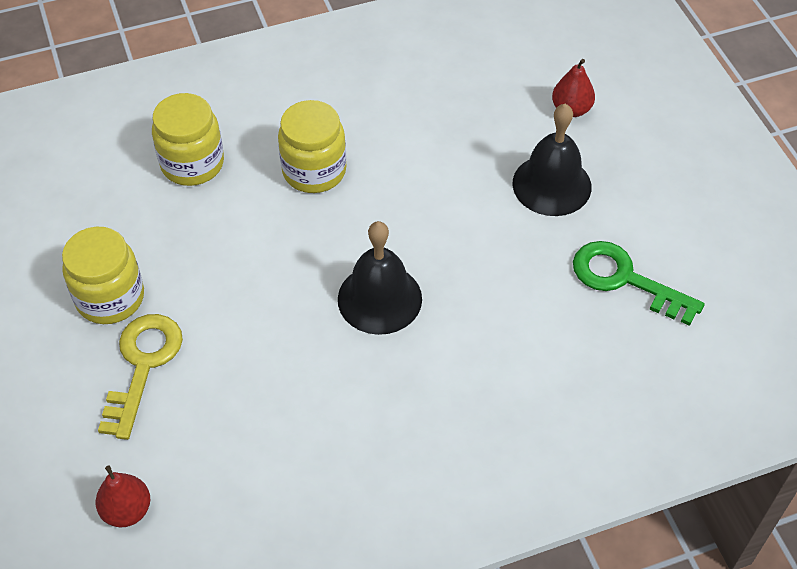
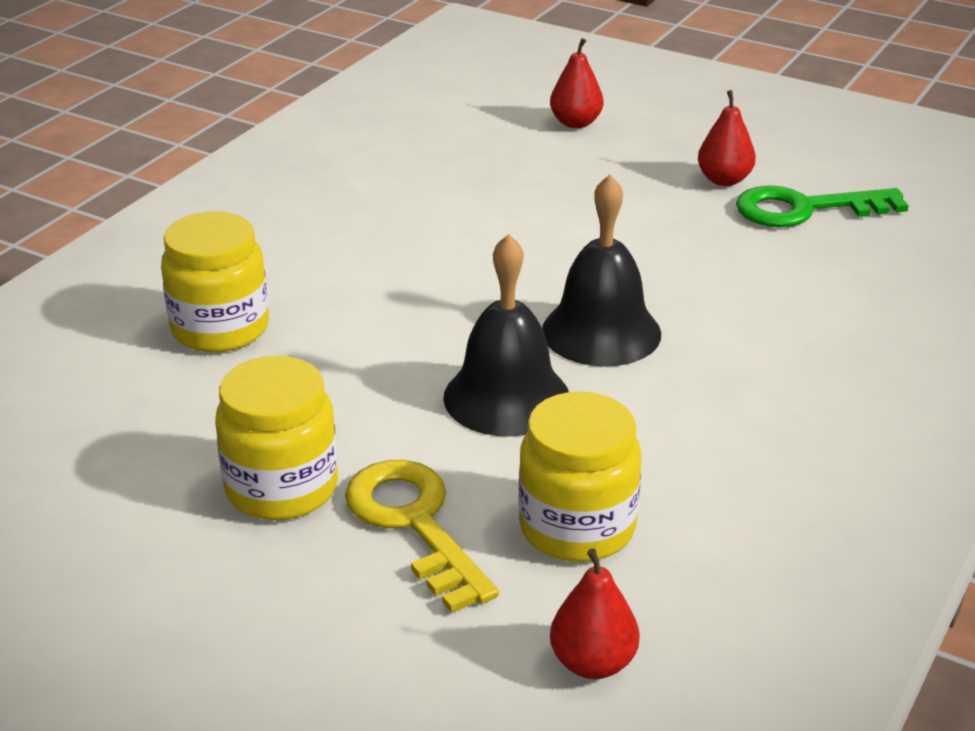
camera: 40 degrees left, 20 degrees down
(314, 171) = (378, 271): yellow jar -> yellow jar (577, 527)
(552, 185) = (638, 178): black bell -> black bell (506, 397)
(604, 220) = (724, 180): none -> red pear

